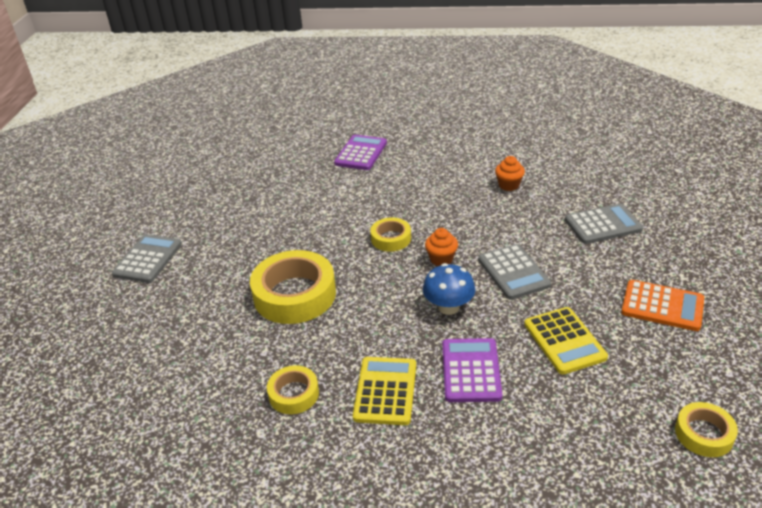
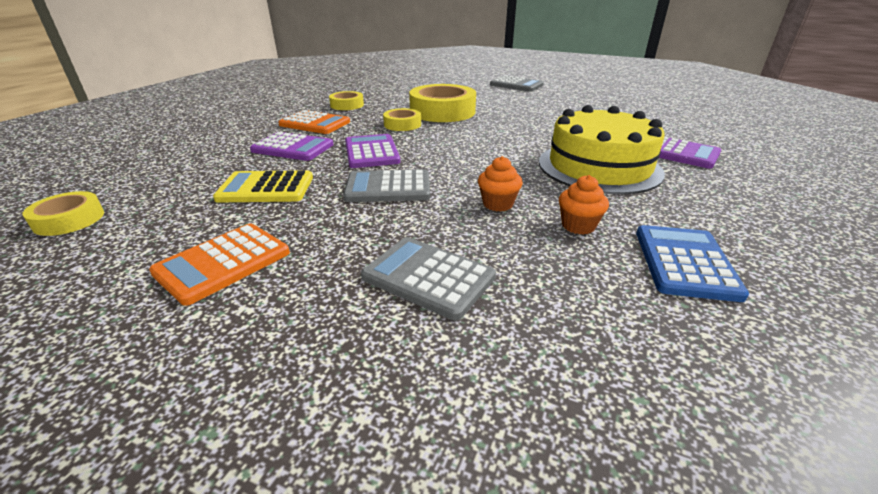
camera: 105 degrees right, 5 degrees down
(385, 391) = (315, 123): yellow calculator -> orange calculator
(391, 238) = (492, 145): yellow tape -> yellow tape (402, 124)
(410, 183) = (599, 167): none -> yellow cake
(441, 259) = (442, 160): orange cupcake -> orange cupcake (498, 204)
(448, 307) = (371, 152): blue mushroom -> purple calculator
(523, 154) = (685, 262): none -> blue calculator
(603, 225) = (428, 277): grey calculator -> grey calculator turned 120 degrees clockwise

